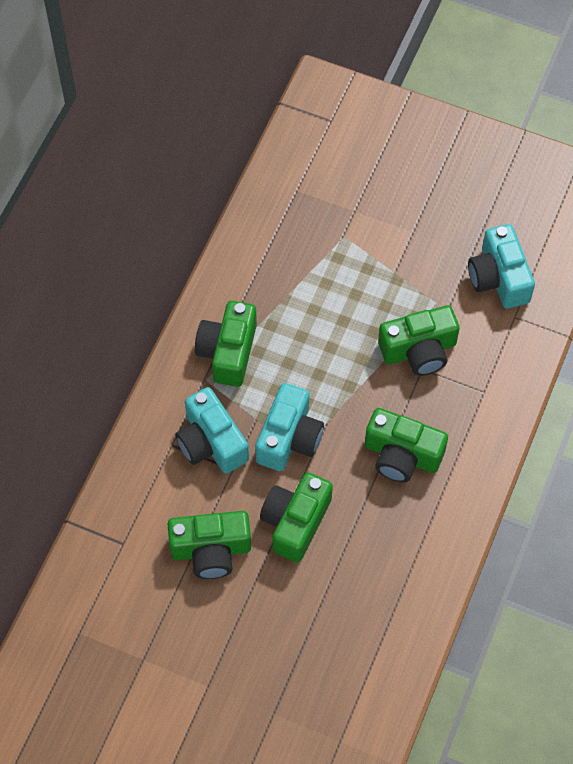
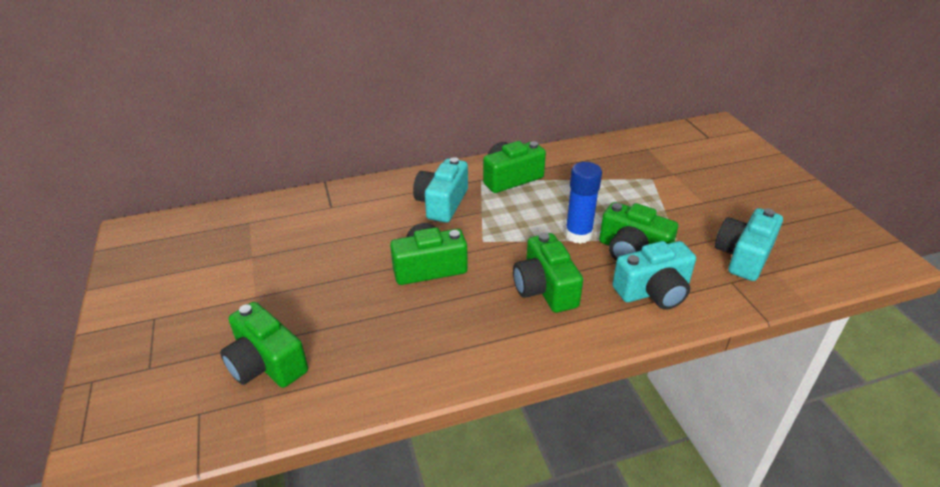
camera: 50 degrees right, 25 degrees down
(211, 550) = (365, 242): green camera -> green camera (266, 363)
(289, 438) = (487, 231): turquoise camera -> turquoise camera (653, 291)
(362, 371) = (578, 235): none -> blue glue stick

